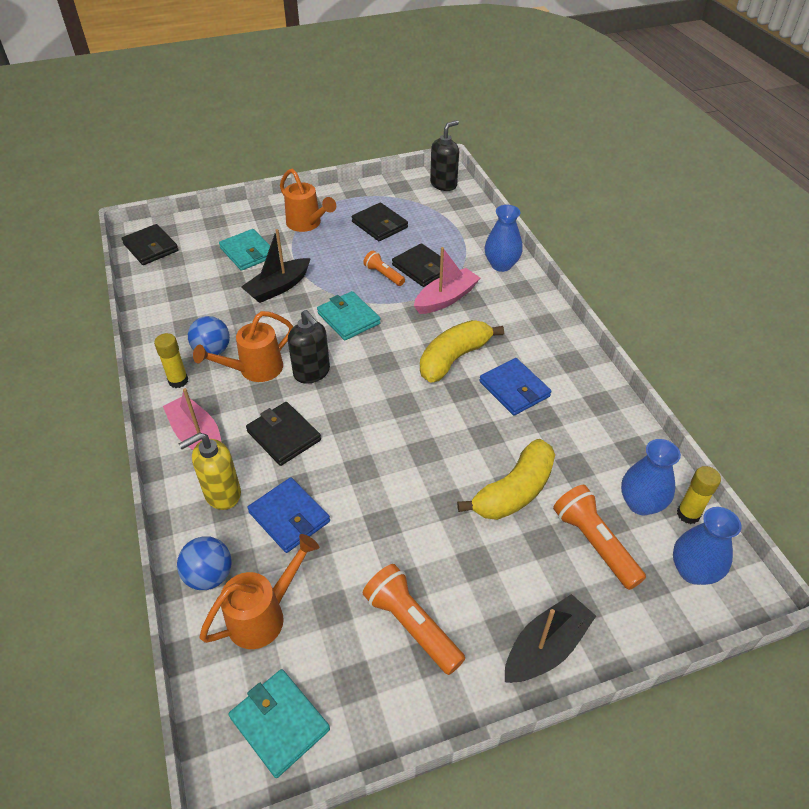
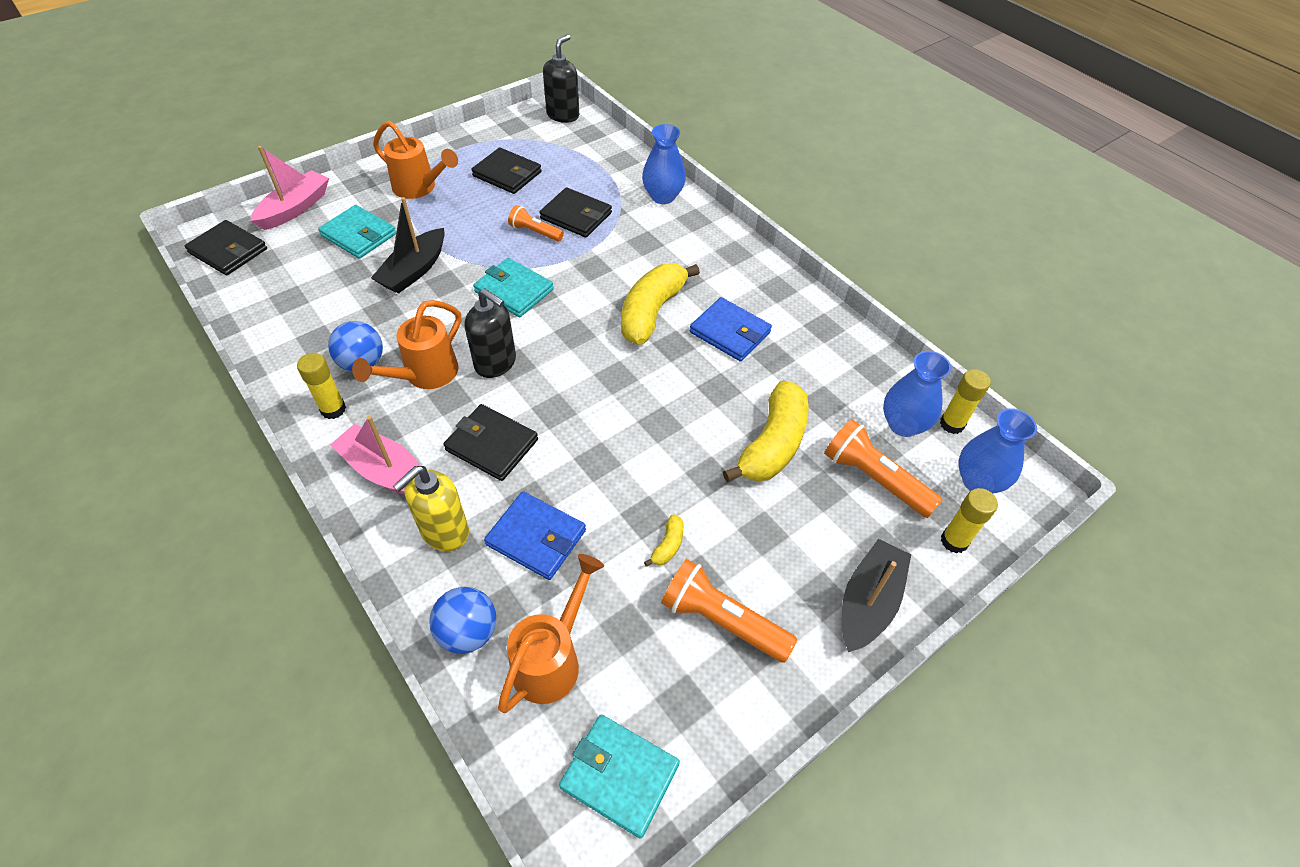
camera: 20 degrees left, 5 degrees up
(391, 552) = (668, 545): none -> yellow banana
(446, 299) = (617, 246): pink boat -> pink boat (295, 208)
(648, 617) = (954, 541): none -> yellow glue stick

